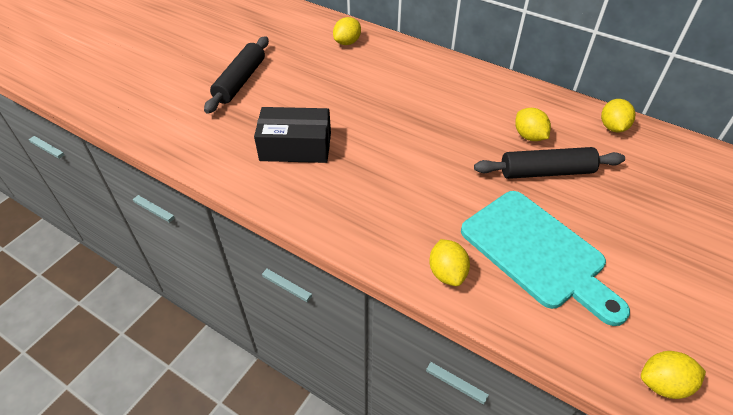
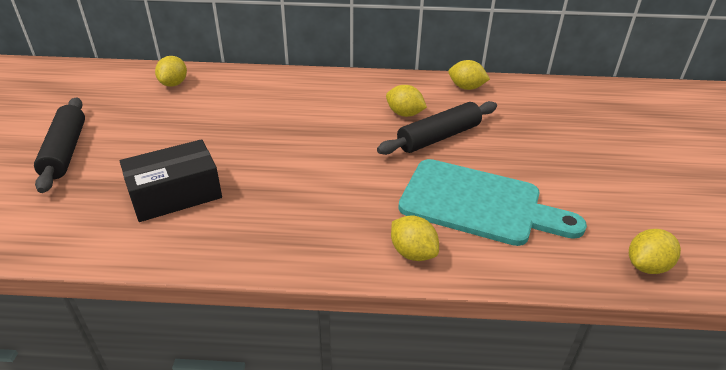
camera: 30 degrees left, 10 degrees down
(612, 127) = (466, 87): yellow lemon -> yellow lemon turned 45 degrees counterclockwise

